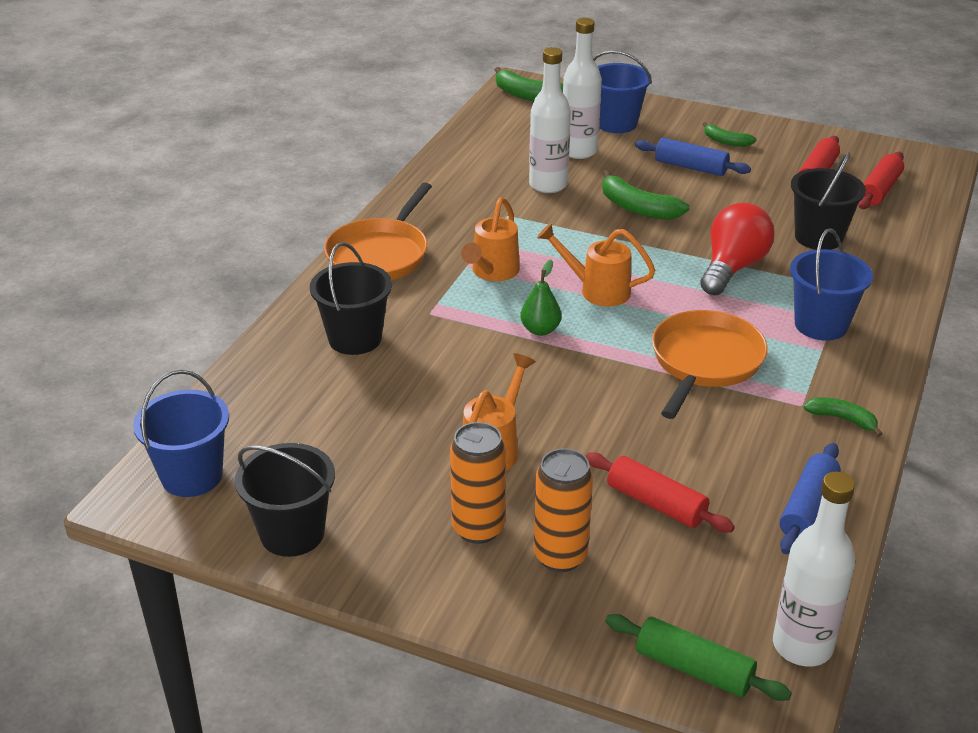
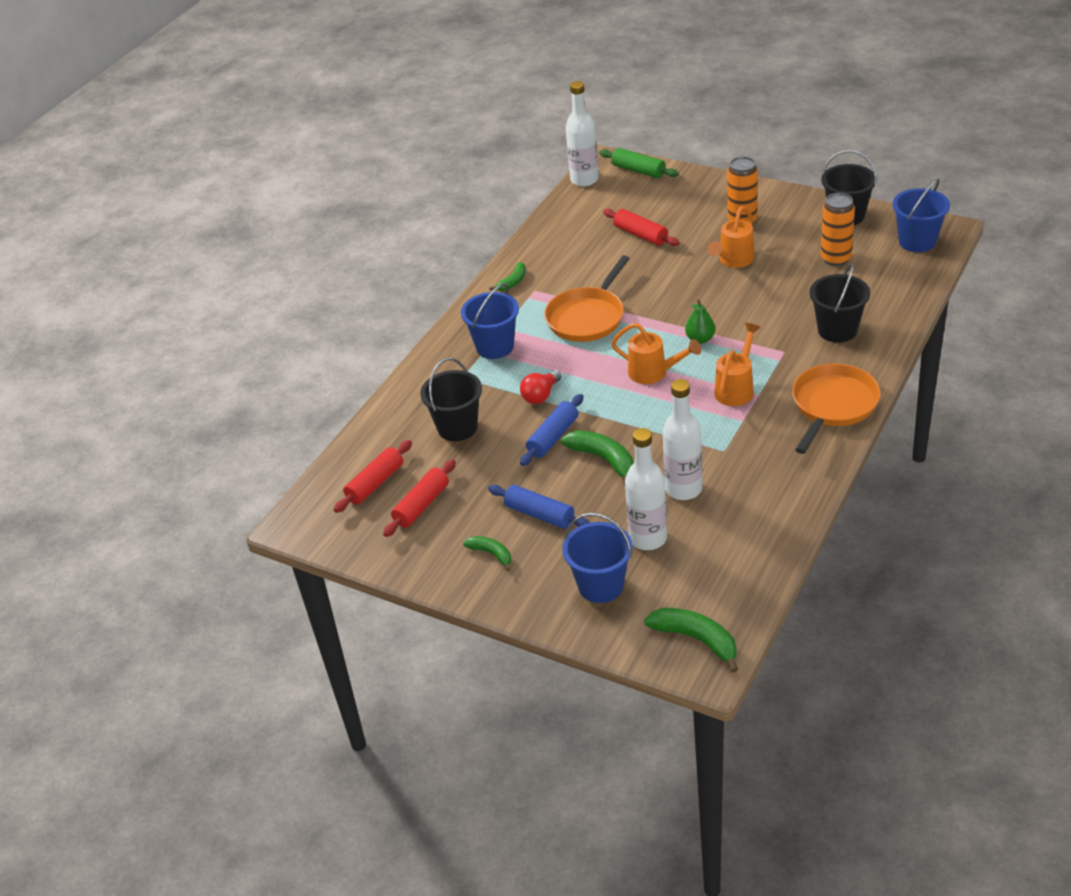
camera: 170 degrees left, 5 degrees up
(560, 556) = (697, 210): orange can -> orange can (835, 259)
(732, 268) = (541, 395): red light bulb -> red light bulb, size x0.61
(808, 508) = (556, 235): blue rolling pin -> blue rolling pin (553, 437)
(842, 419) = (513, 282): green banana -> green banana turned 90 degrees counterclockwise

